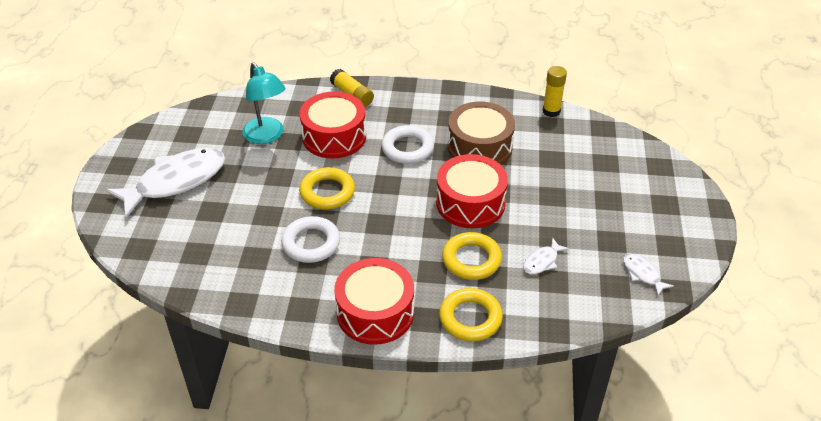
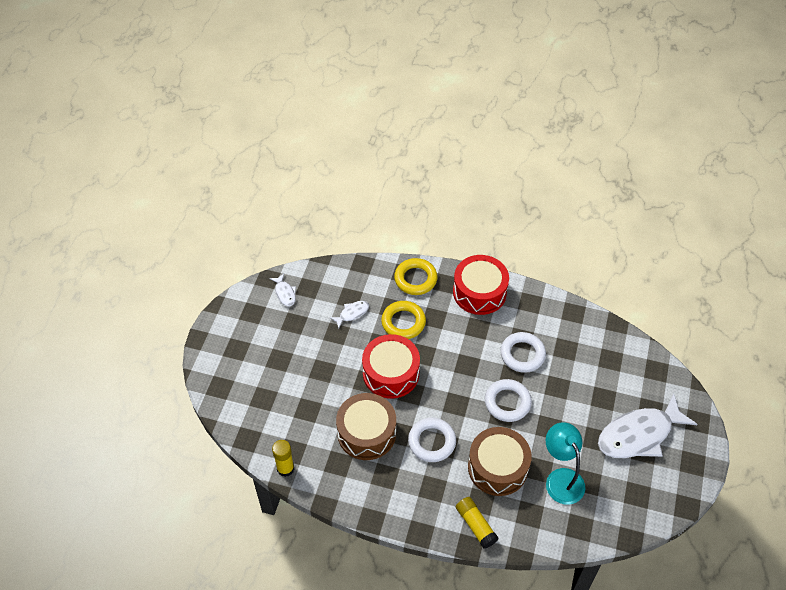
camera: 170 degrees left, 10 degrees up
(327, 192) = (507, 402): yellow ring -> white ring
(334, 137) = (497, 467): red drum -> brown drum

